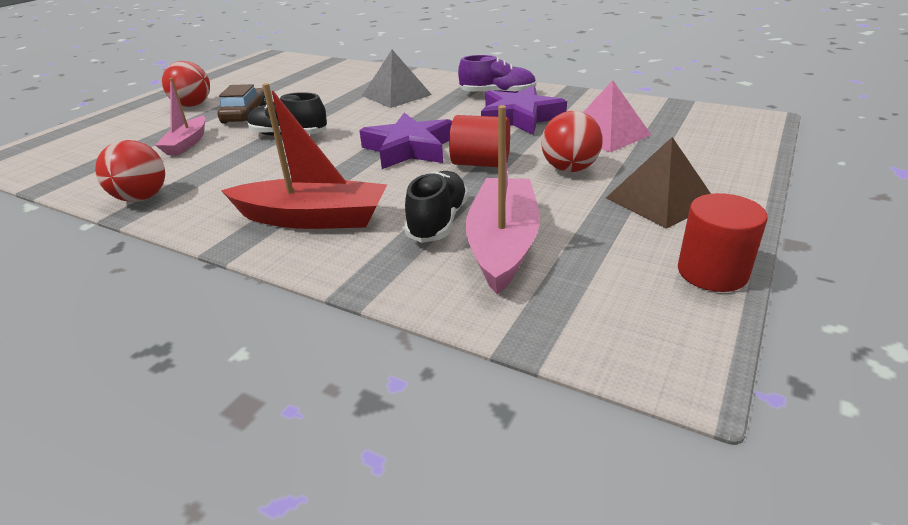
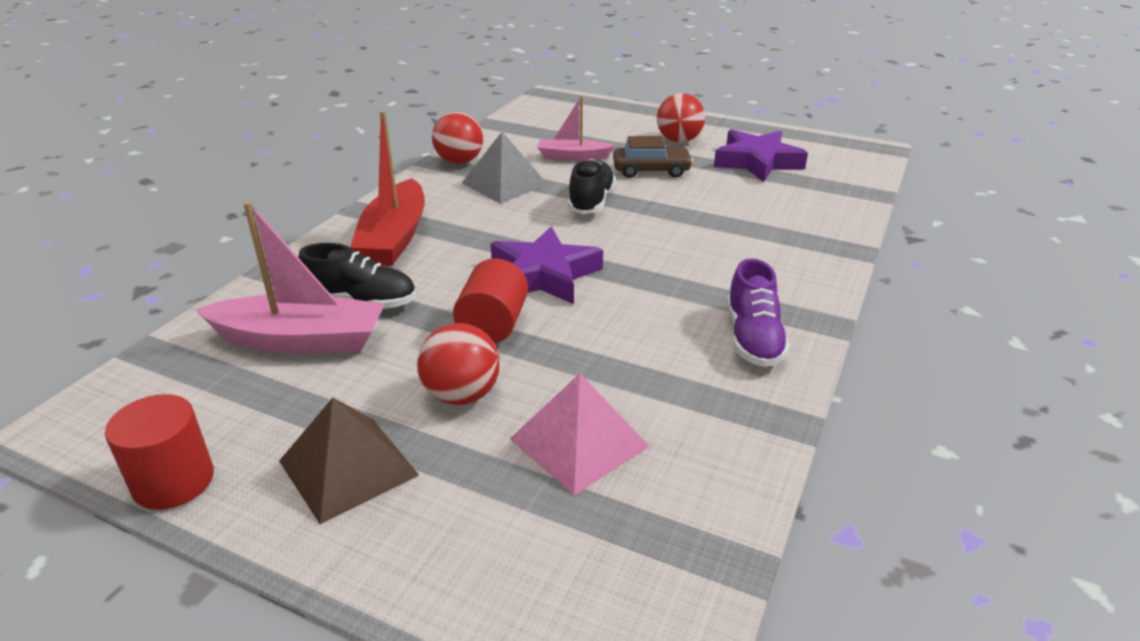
camera: 85 degrees right, 0 degrees up
(396, 95) = (732, 253): grey pyramid -> grey pyramid (504, 183)
(520, 118) = (648, 358): purple star -> purple star (757, 162)

